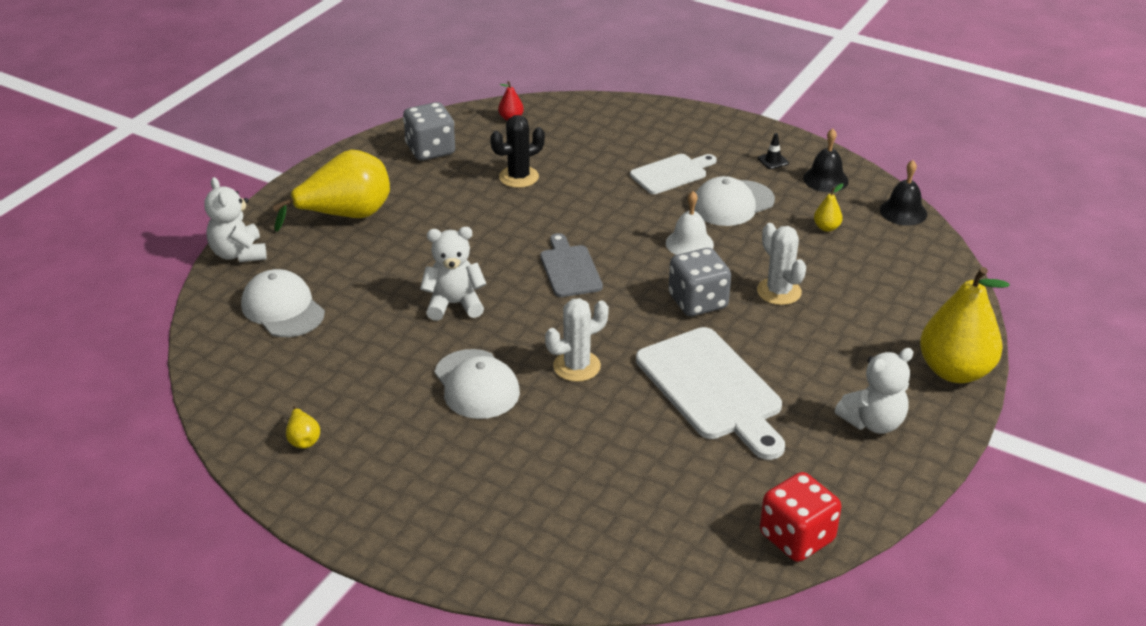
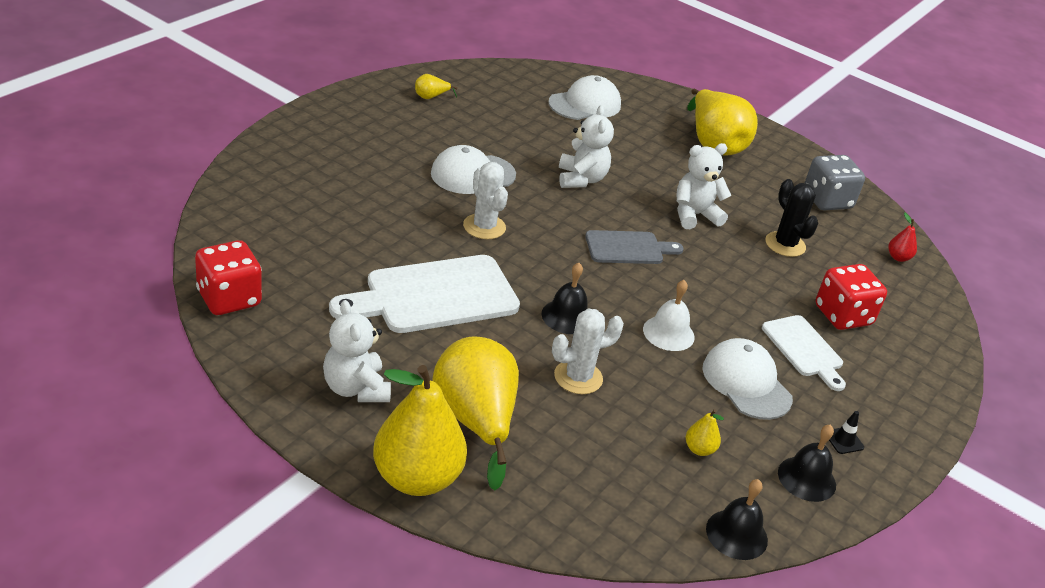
camera: 90 degrees right, 0 degrees up
(239, 254) = (658, 93): white teddy bear -> white teddy bear (694, 215)
(614, 152) = (843, 316): none -> red dice
(698, 302) = (567, 316): grey dice -> black bell
(869, 345) = (475, 421): none -> yellow pear

